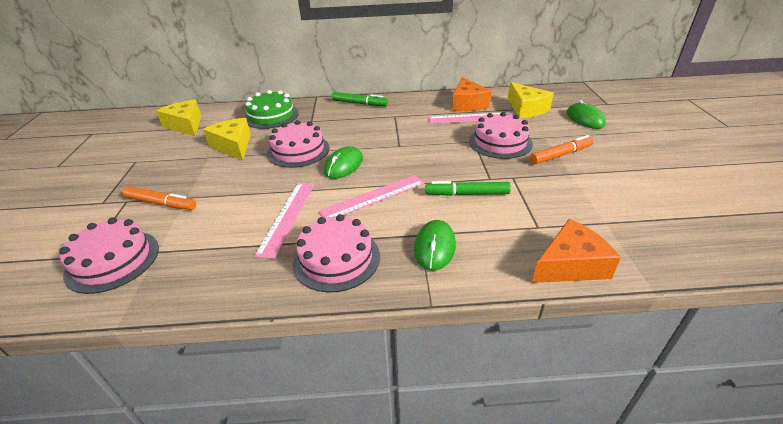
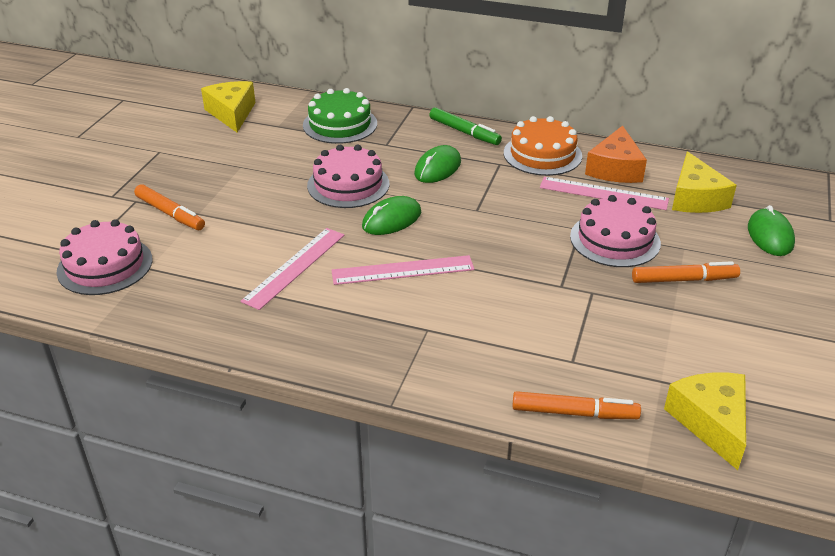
camera: 20 degrees right, 0 degrees up
(233, 146) = (275, 158): yellow cheese -> yellow cheese (711, 422)
(336, 258) = (322, 329): pink cake -> none
(418, 105) = (542, 154): none -> orange cake
(434, 247) = (435, 348): green mouse -> green mouse (437, 168)
(467, 194) = (517, 297): green marker -> none
(570, 265) = (574, 413): orange cheese -> orange marker

